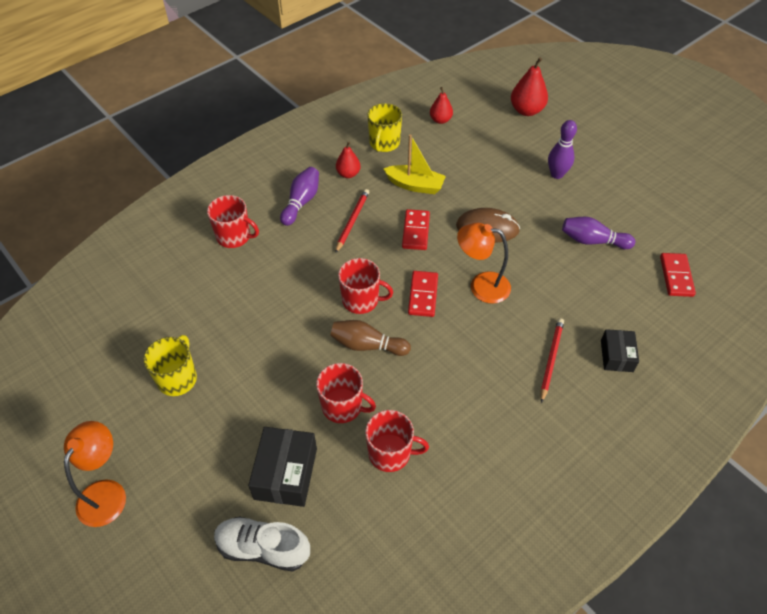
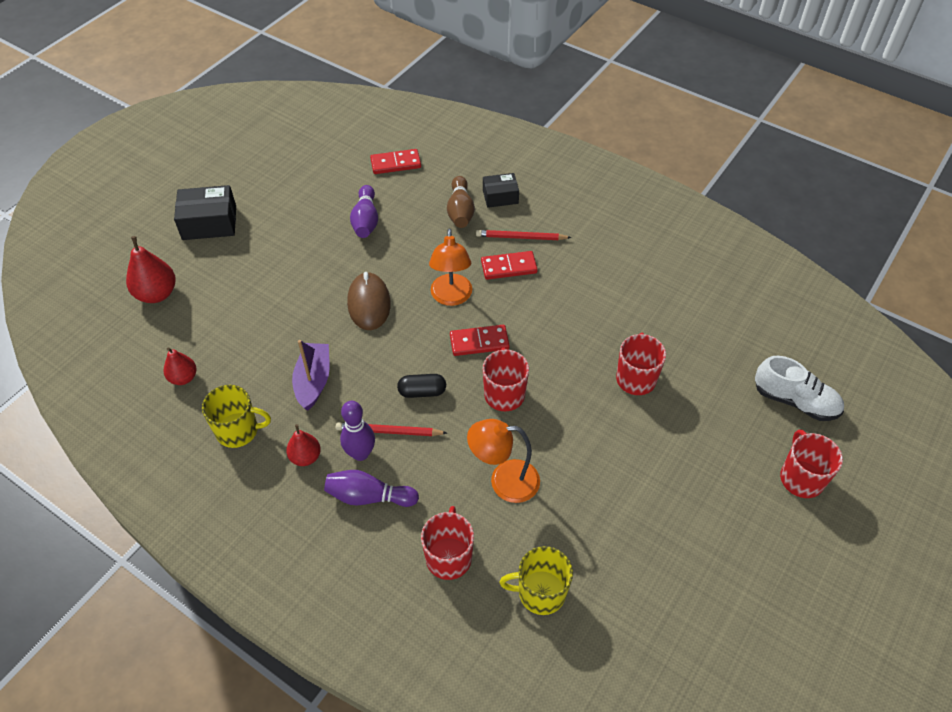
camera: 105 degrees left, 0 degrees up
(106, 492) = (821, 552): orange lamp -> orange lamp (504, 481)
(177, 378) = (671, 539): yellow mug -> yellow mug (540, 592)
(263, 548) = (795, 401): white shoe -> white shoe turned 60 degrees counterclockwise
(286, 473) = (723, 404): black box -> black box (209, 223)
(367, 345) = (559, 375): brown bowling pin -> brown bowling pin (460, 211)
(382, 247) = (422, 392): none -> black capsule
(390, 453) = (665, 332): red mug -> red mug (801, 478)
(415, 185) = (313, 381): yellow boat -> purple boat
(415, 231) = (389, 366): red domino -> red domino (509, 267)
(557, 174) = (271, 256): purple bowling pin -> purple bowling pin (360, 453)

